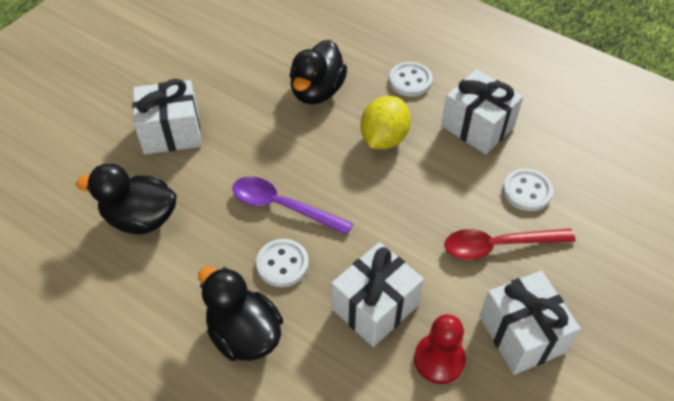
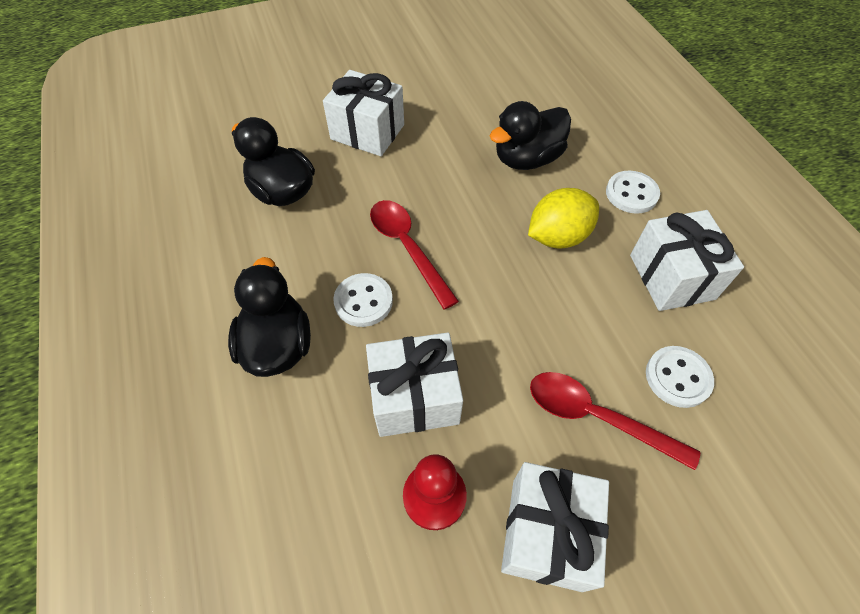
camera: 35 degrees right, 5 degrees up
(282, 206) = (407, 248): purple spoon -> red spoon

